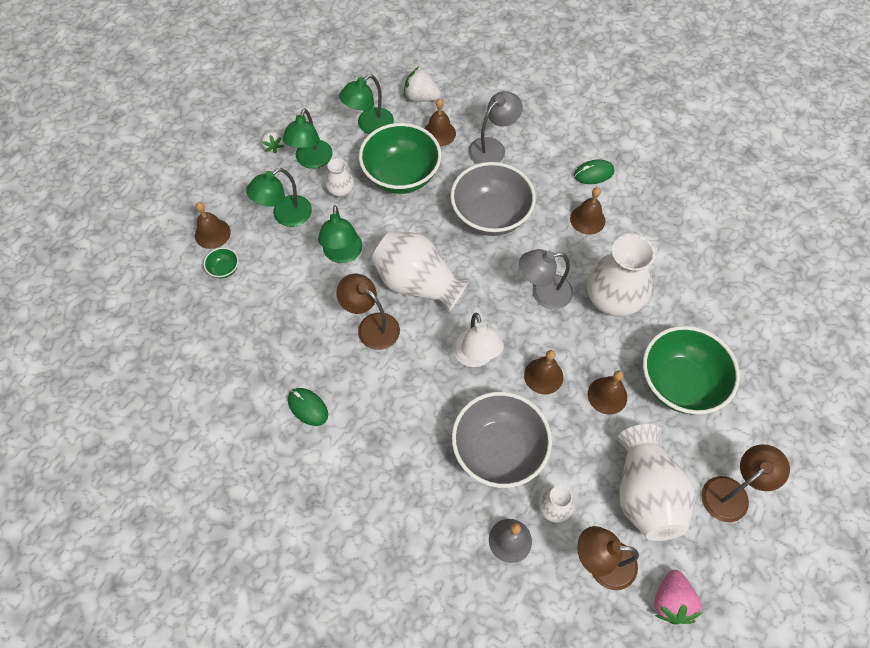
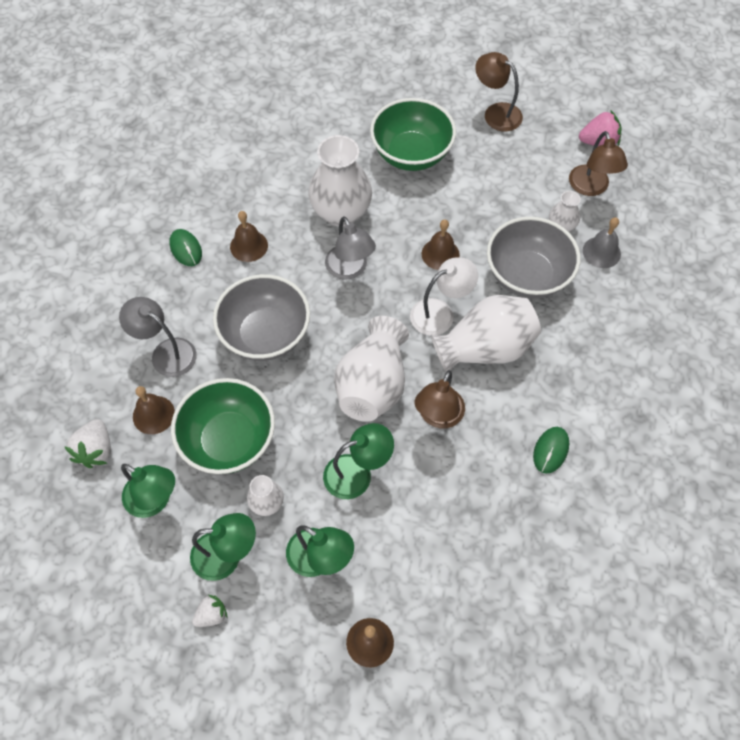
camera: 105 degrees left, 0 degrees up
(224, 269) = (416, 605): green bowl -> none
(607, 395) = (442, 203): brown bell -> none
(645, 493) = (521, 167): white vase -> white vase (485, 348)

